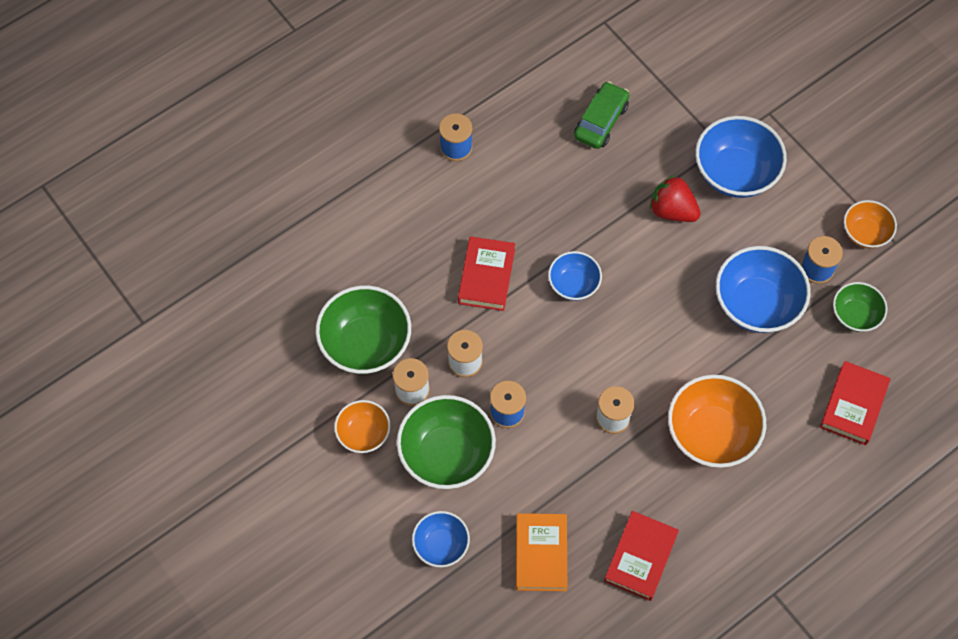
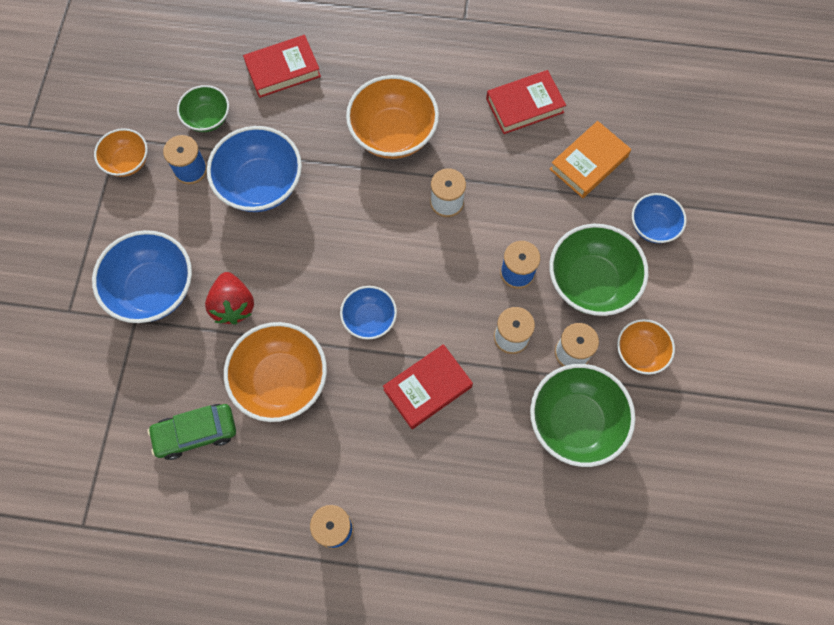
camera: 135 degrees left, 5 degrees up
(585, 195) = (281, 381): none -> orange bowl

